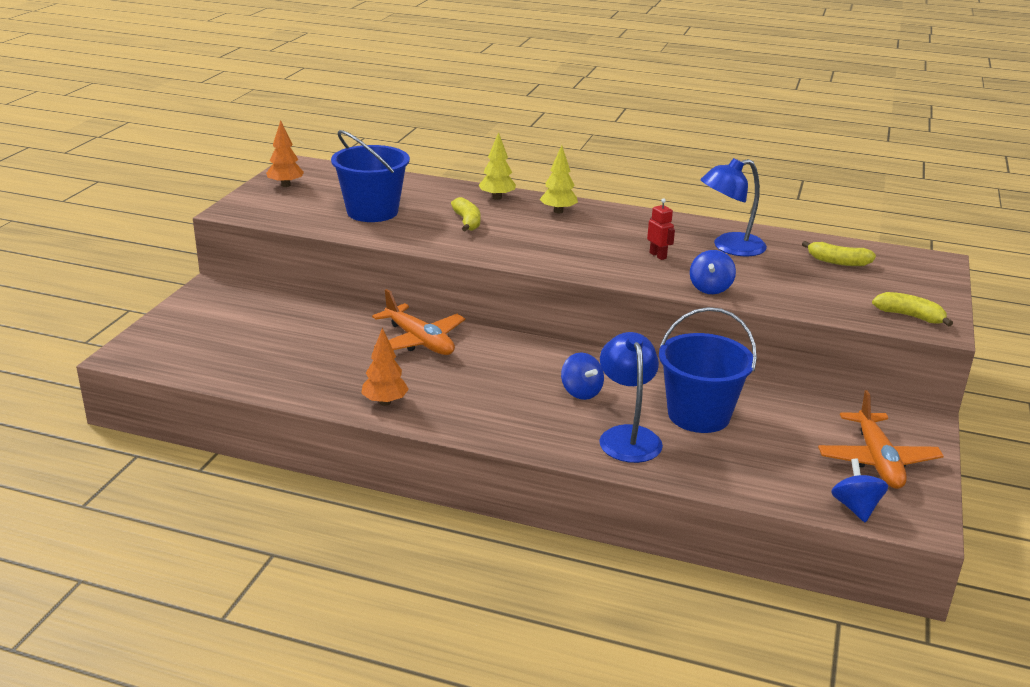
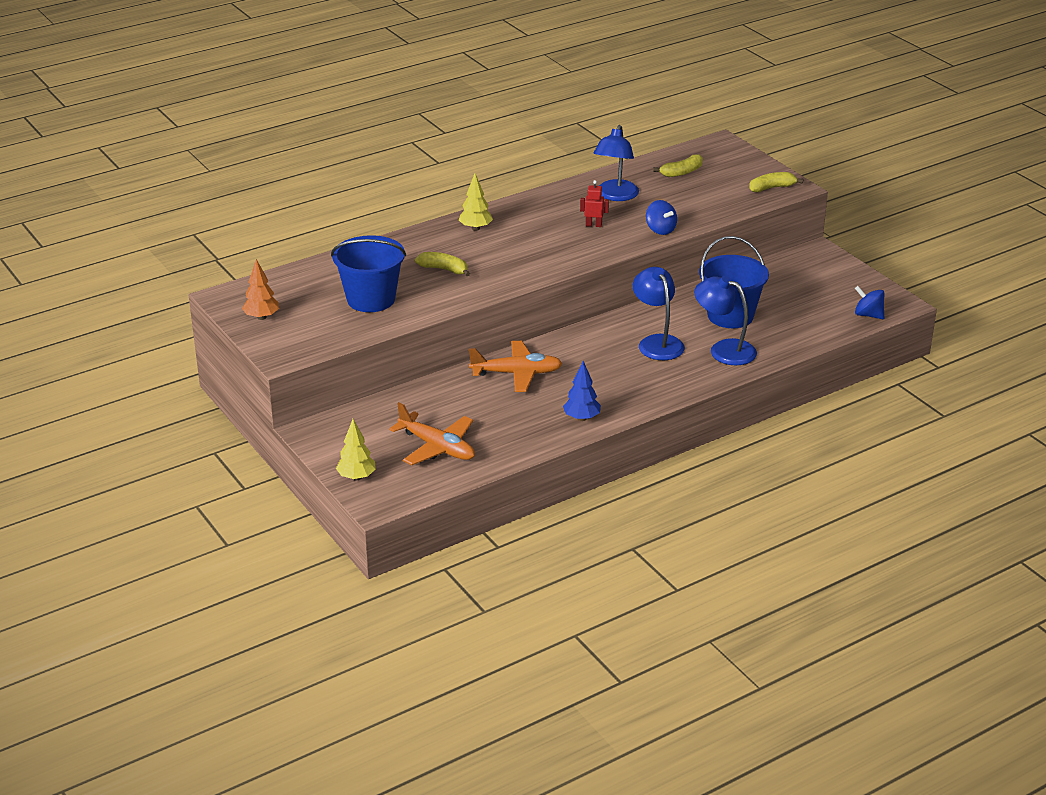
camera: 50 degrees left, 5 degrees up
(385, 402) = (581, 418): orange tree -> blue tree
(497, 197) = (417, 241): yellow tree -> yellow tree (356, 477)
(581, 392) = (657, 342): blue spinning top -> blue lamp
(877, 461) = (837, 285): orange plane -> orange plane (437, 447)

